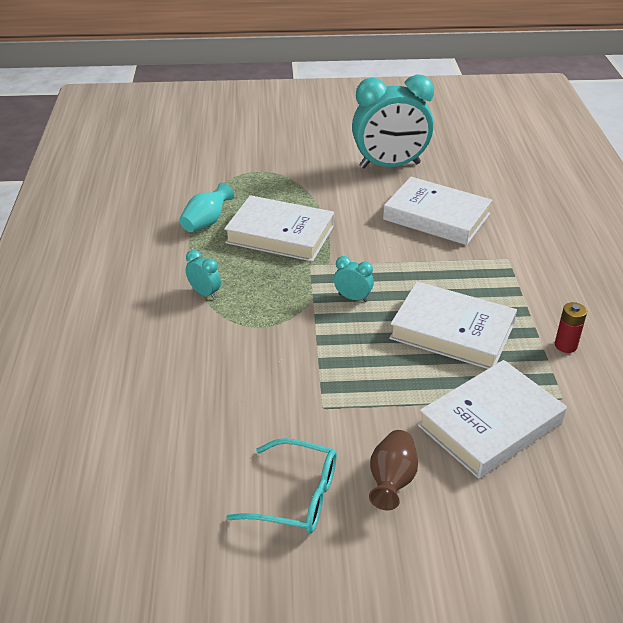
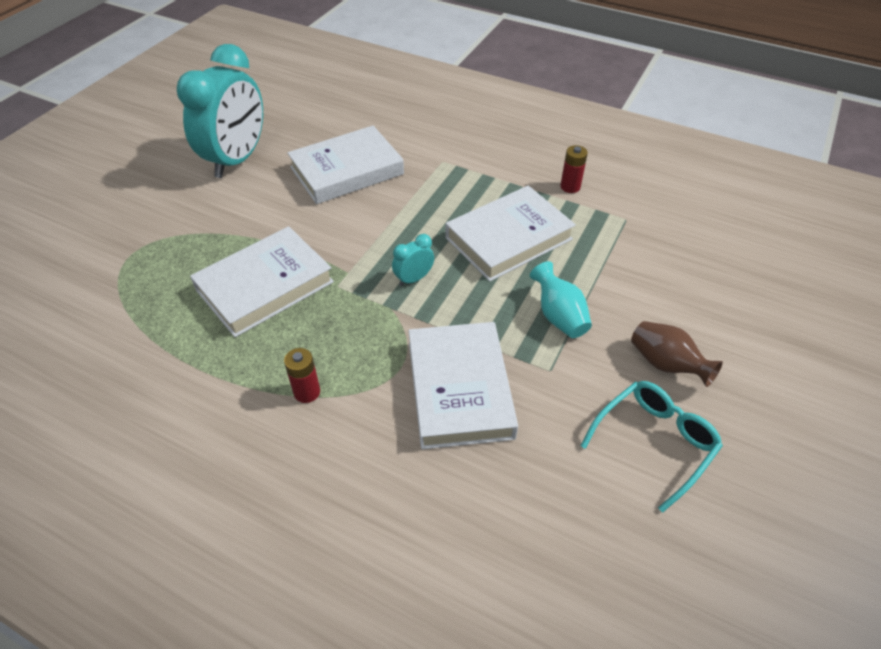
camera: 60 degrees left, 10 degrees up
(205, 293) = (307, 392): turquoise clock -> red battery
(206, 222) = (179, 338): turquoise vase -> turquoise vase (558, 316)
(490, 424) = (631, 272): white book -> white book (459, 389)

